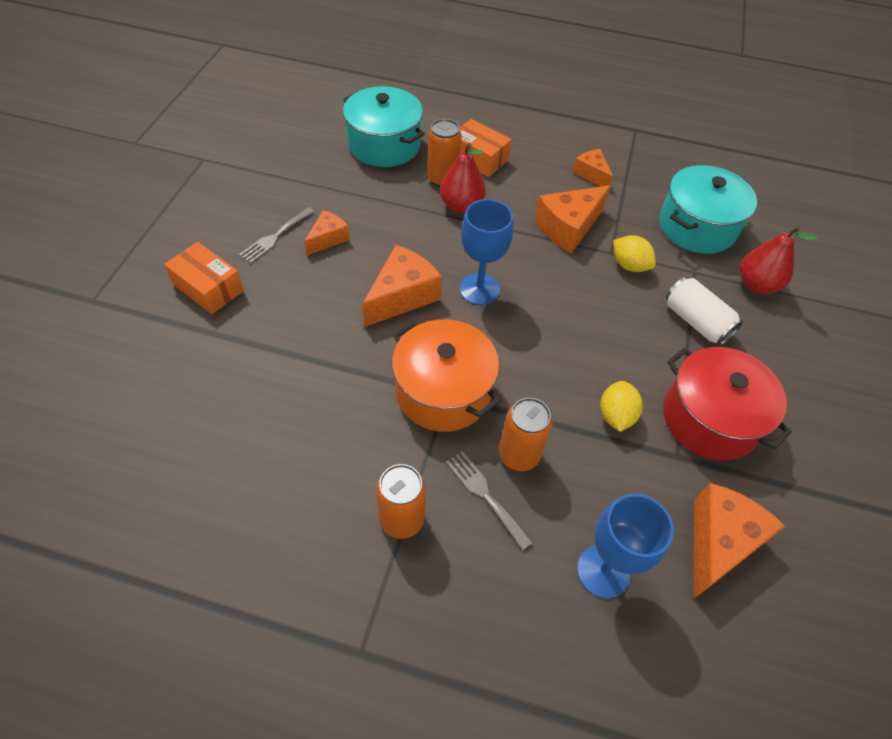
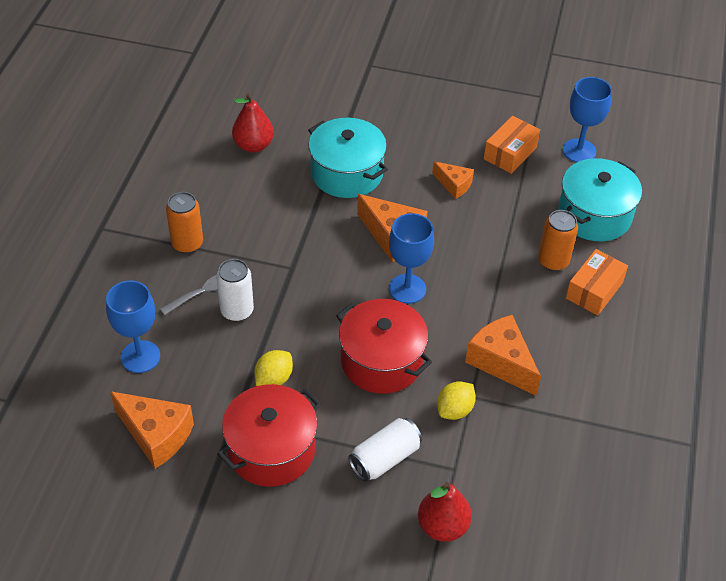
camera: 90 degrees right, 5 degrees down
(208, 288) = (388, 121): orange box -> orange box (510, 153)
(275, 236) = (451, 152): grey fork -> none
(294, 143) = (579, 151): none -> blue goblet
(443, 391) = (295, 265): orange pot -> none
(461, 205) = (516, 276): red pear -> red pear (253, 145)
(518, 455) = (237, 311): orange can -> white can
(578, 317) = (382, 361): none -> red pot
(591, 174) = (593, 390): orange cheese -> none
(615, 415) = (274, 379): yellow lemon -> yellow lemon turned 60 degrees counterclockwise
(697, 227) = (525, 483): turquoise pot -> turquoise pot (347, 173)

